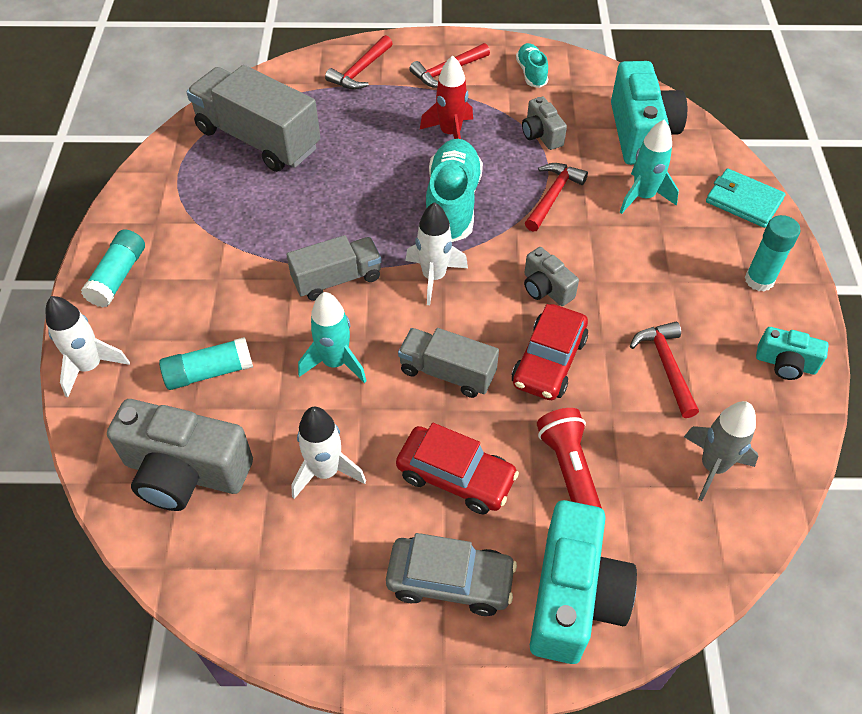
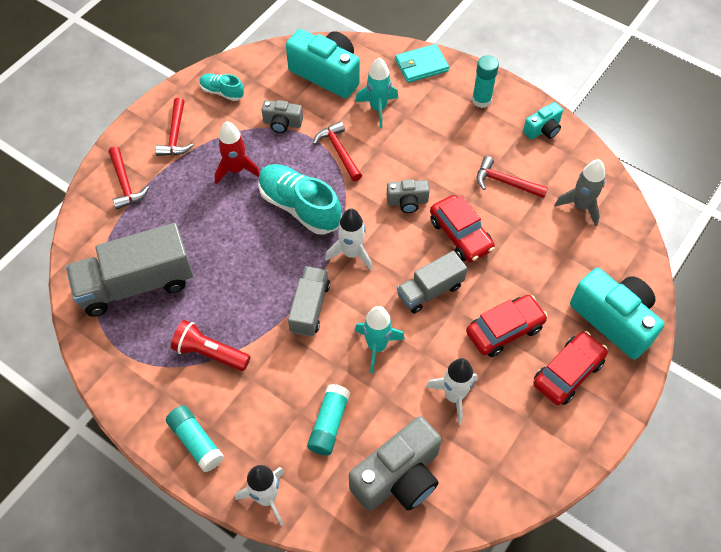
camera: 55 degrees left, 5 degrees up
(450, 581) = (567, 373): grey car -> red car
(569, 470) = (538, 272): red flashlight -> red flashlight (210, 353)

